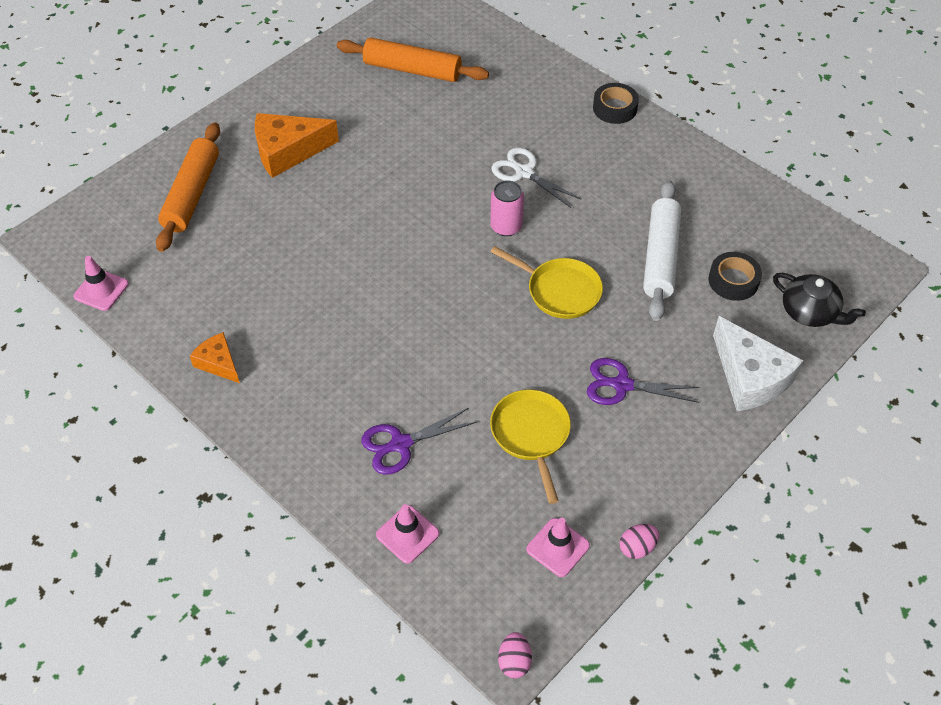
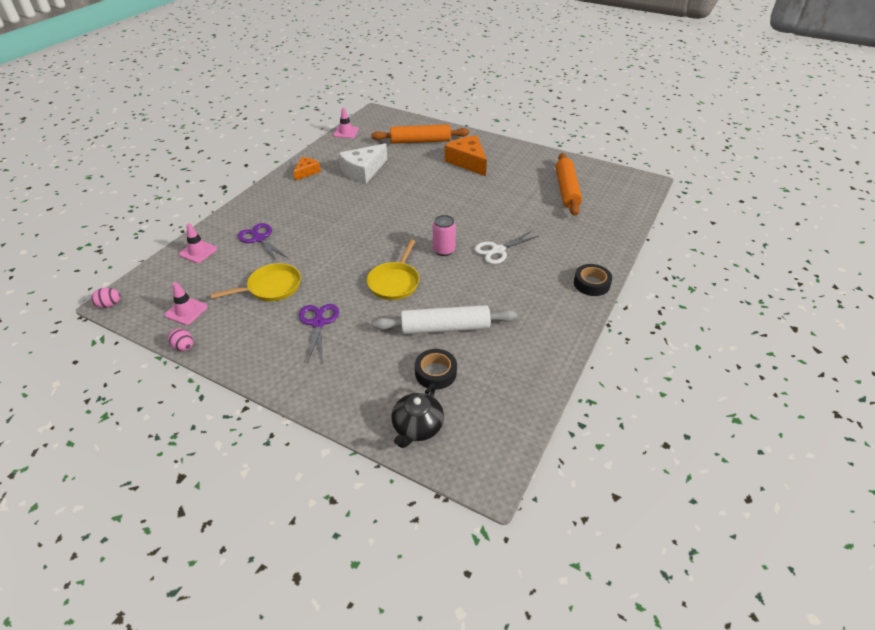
camera: 75 degrees right, 10 degrees down
(524, 172) = (498, 250): white scissors -> white scissors turned 150 degrees counterclockwise
(750, 377) = (339, 393): white cheese -> white cheese (363, 171)

